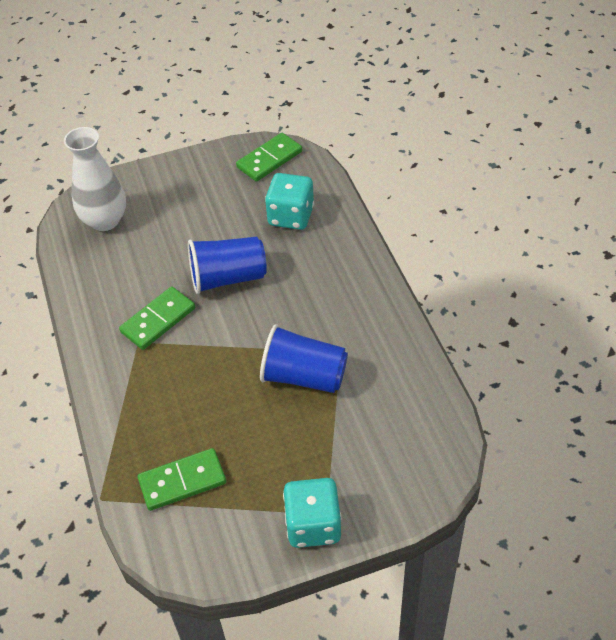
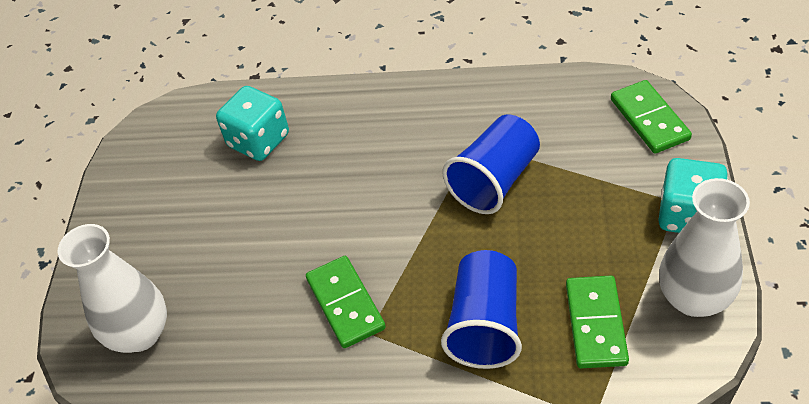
camera: 65 degrees left, 0 degrees up
(226, 545) = (693, 298): none -> white vase
(228, 278) = (317, 219): blue cup -> blue cup (485, 324)
(269, 159) = (156, 140): green domino -> green domino (649, 119)

